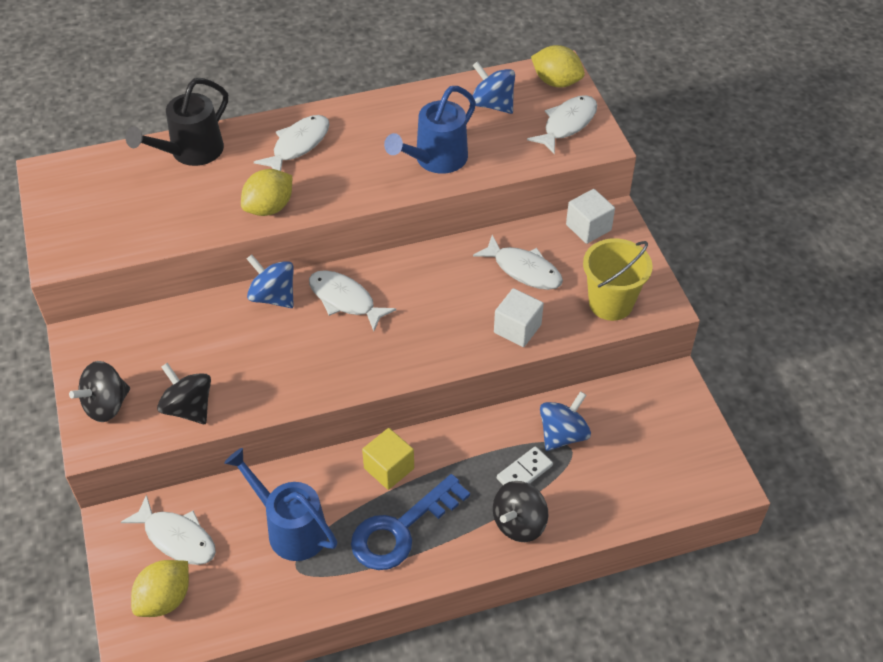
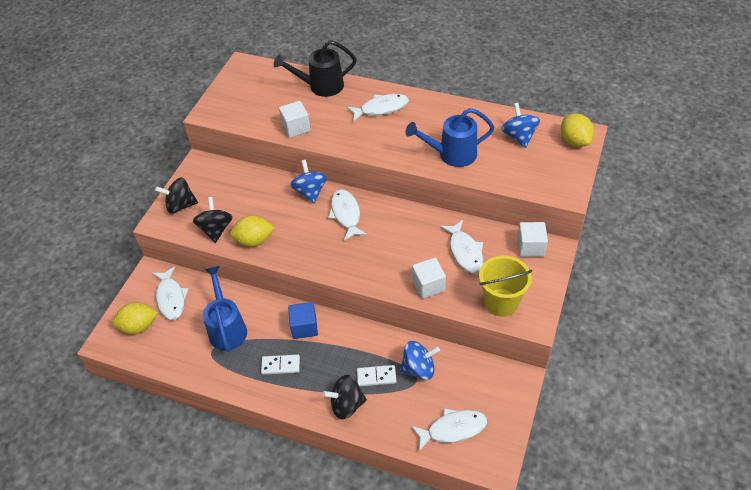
camera: 40 degrees right, 0 degrees up
(207, 219) = (296, 127): none -> white cube
(269, 208) = (333, 137): yellow lemon -> yellow lemon (254, 240)
(389, 468) = (304, 327): yellow cube -> blue cube
(401, 529) = (280, 365): blue key -> white domino
(567, 124) = (556, 171): white fish -> white fish (453, 429)

